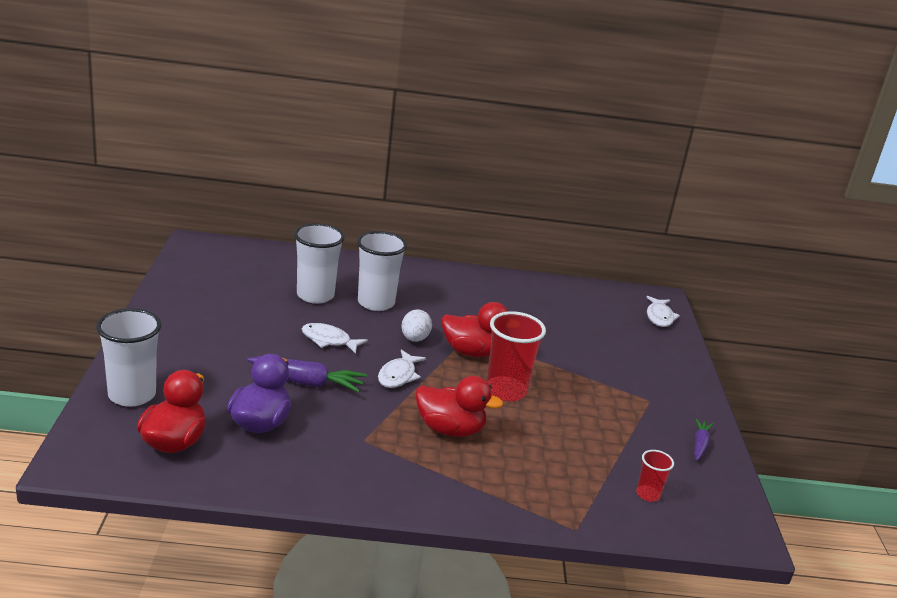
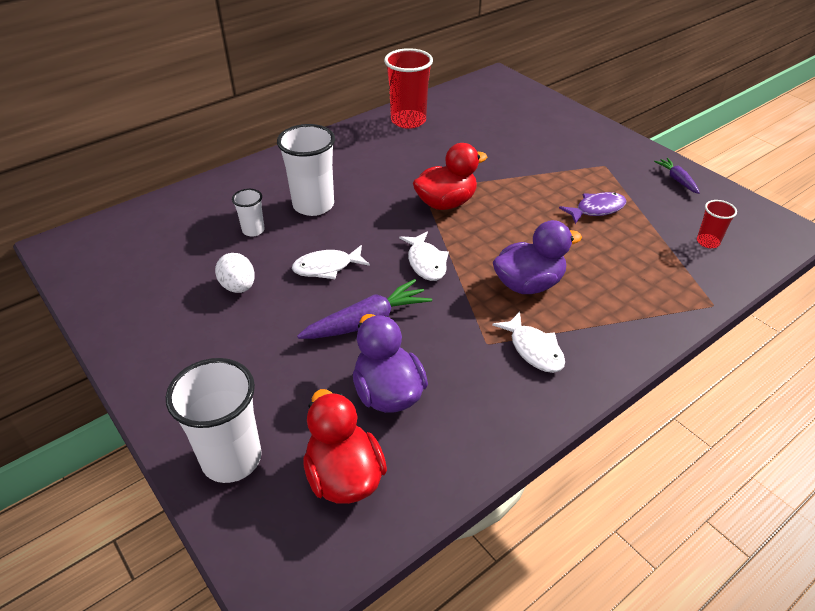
camera: 35 degrees left, 15 degrees up
(315, 295) = (253, 230): white cup -> white cup, size x0.51
(414, 339) = (390, 219): white egg -> white egg (238, 287)
(450, 429) = (528, 284): red duck -> purple duck
(506, 391) = (515, 221): red cup -> red cup (408, 121)
(587, 421) = (596, 209): none -> purple fish
(659, 317) = (517, 93): white fish -> white fish (534, 349)

